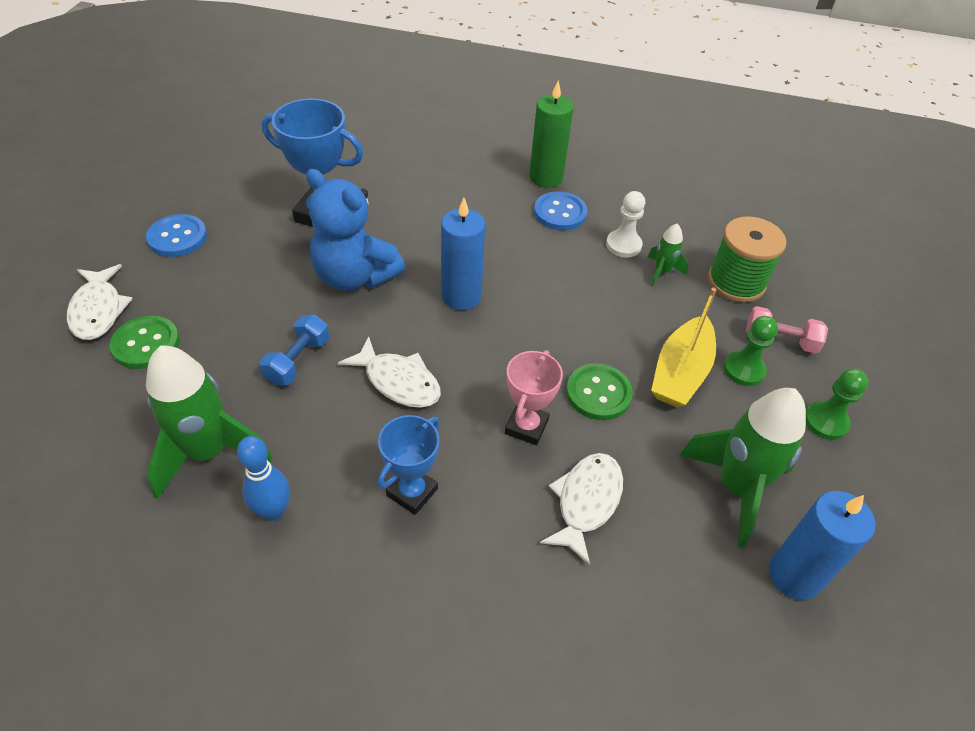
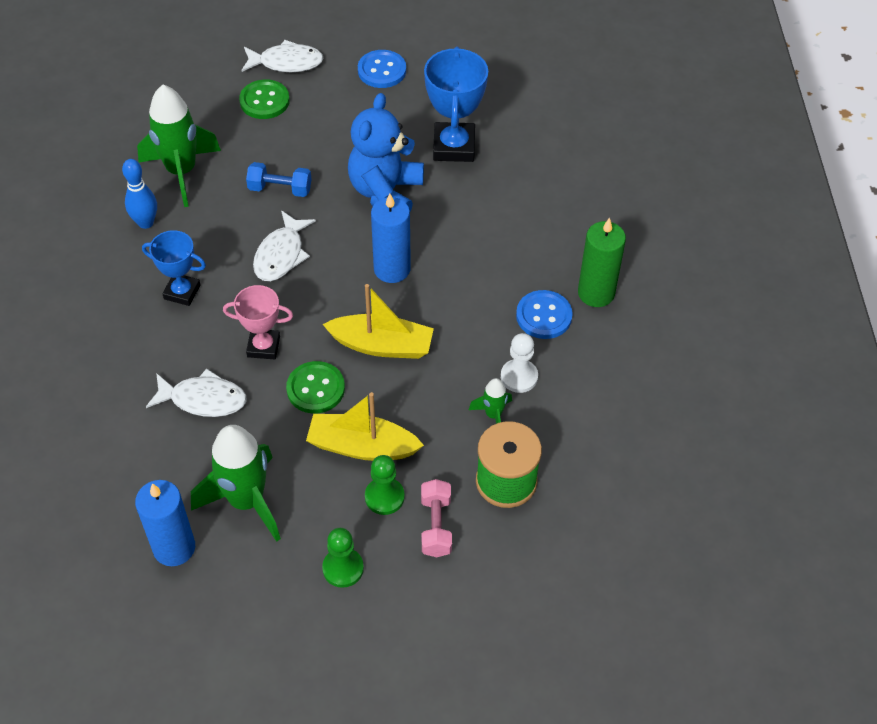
camera: 75 degrees right, 5 degrees up
(98, 310) = (286, 62): white fish -> white fish turned 150 degrees counterclockwise
(557, 328) = (381, 345): none -> yellow boat

